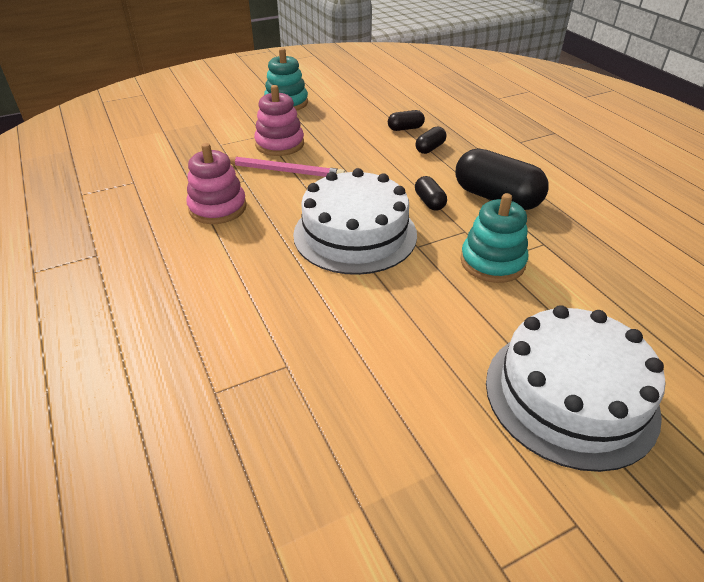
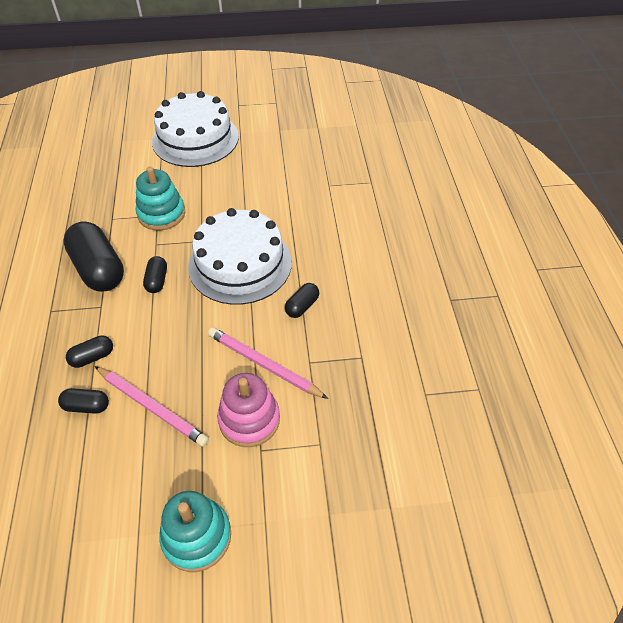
camera: 160 degrees left, 10 degrees up
(218, 208) = (343, 327): pink stacking toy -> none
(266, 214) = (302, 306): none -> black capsule
(358, 136) = (152, 407): none -> pink pencil

